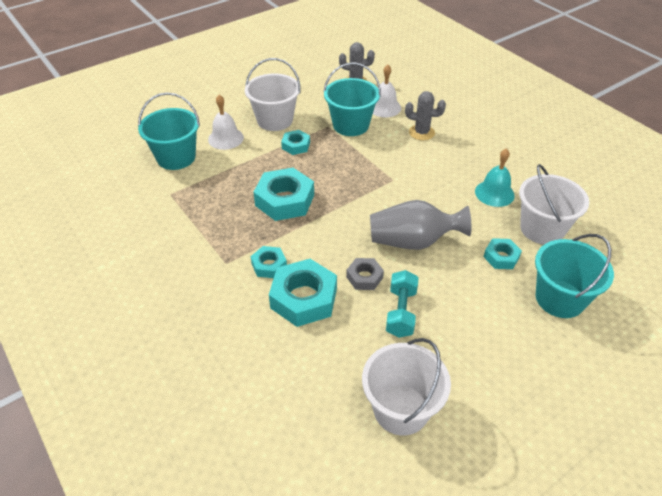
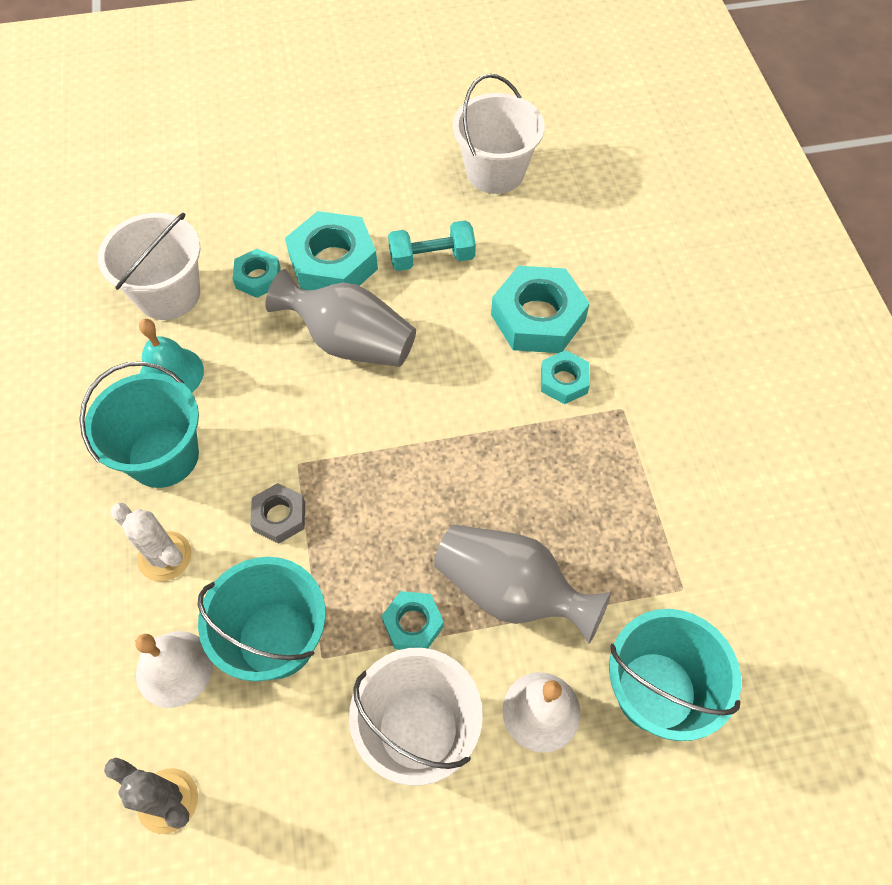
camera: 155 degrees left, 15 degrees up
(256, 168) = (511, 591): none -> grey vase
(284, 200) = (493, 492): turquoise nut -> turquoise nut (333, 263)
(364, 277) = (447, 316): grey nut -> grey nut (279, 516)
(401, 312) = (432, 258): turquoise dumbbell -> turquoise dumbbell turned 45 degrees clockwise
(421, 132) = (165, 556): grey cactus -> white cactus
(559, 298) = (243, 207): turquoise bucket -> turquoise bucket (163, 456)

